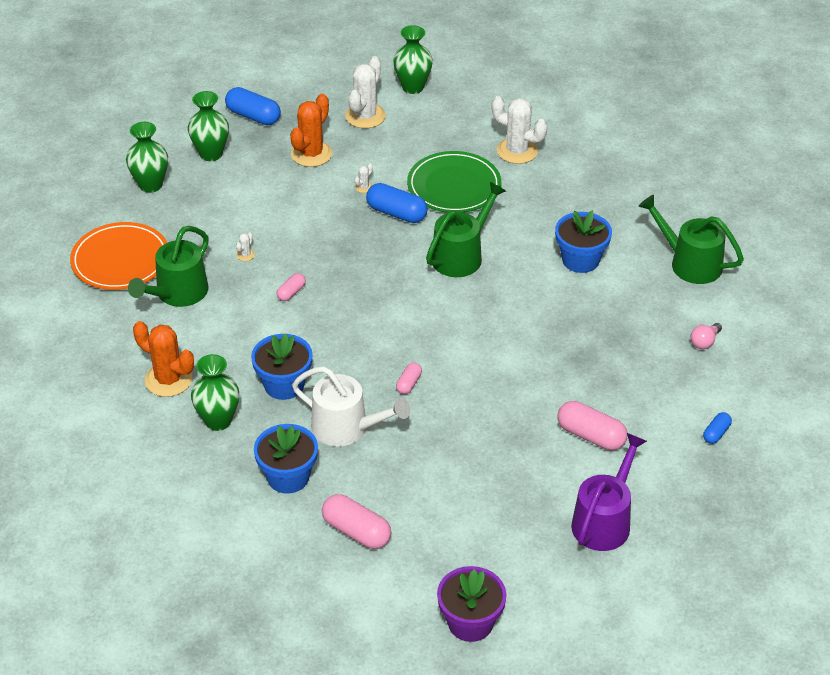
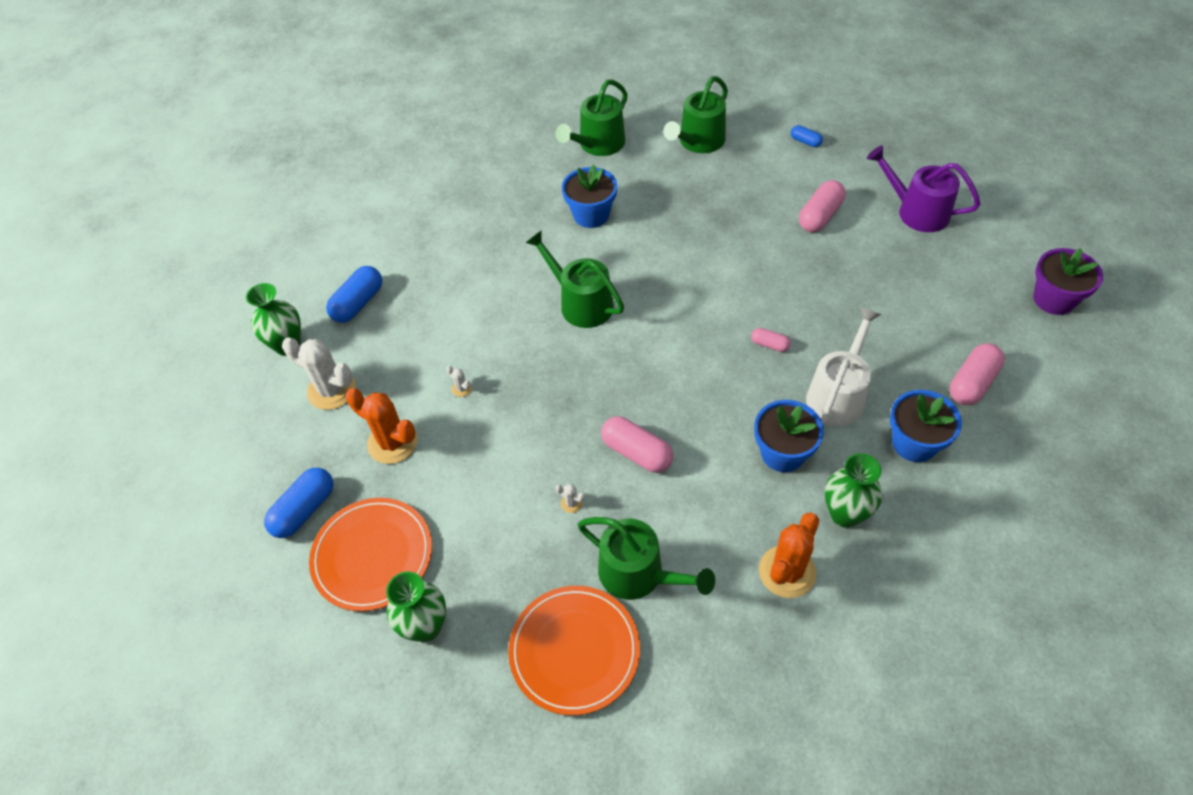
camera: 85 degrees left, 10 degrees up
(211, 154) = (372, 556): green vase -> orange plate
(291, 292) = (637, 452): pink capsule -> pink capsule, size x1.84
(396, 213) = (509, 358): blue capsule -> blue capsule (358, 303)
(454, 186) = (470, 308): green plate -> none
(517, 151) = (420, 257): white cactus -> none
(704, 342) = (698, 142): pink light bulb -> green watering can

